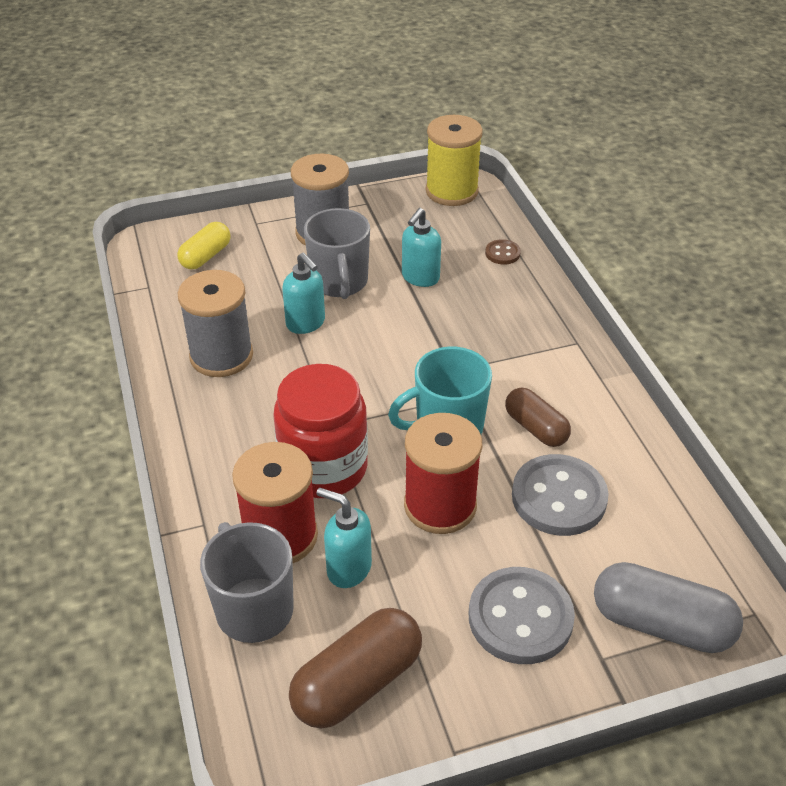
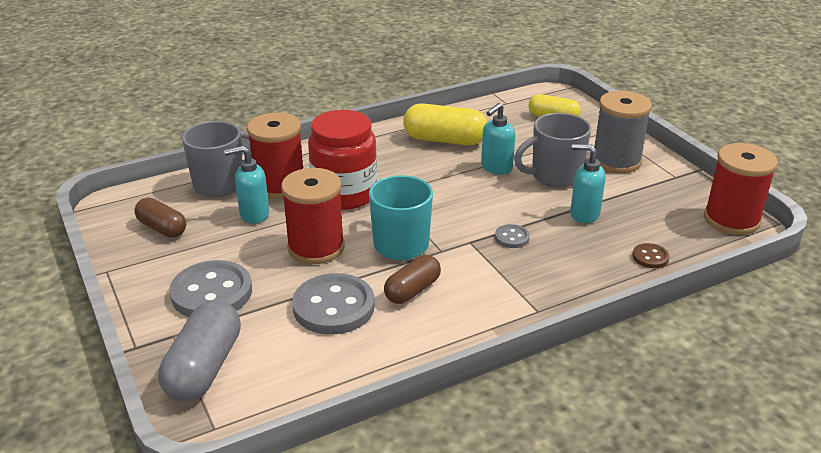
camera: 80 degrees right, 10 degrees down
(221, 356) = (445, 140): grey spool -> yellow capsule
(348, 569) = (254, 214): turquoise soap dispenser -> turquoise soap dispenser turned 120 degrees counterclockwise
(357, 683) = (162, 228): brown capsule -> brown capsule, size x0.64
(451, 191) = (731, 220): yellow spool -> red spool
(452, 337) = (512, 237): none -> grey button

